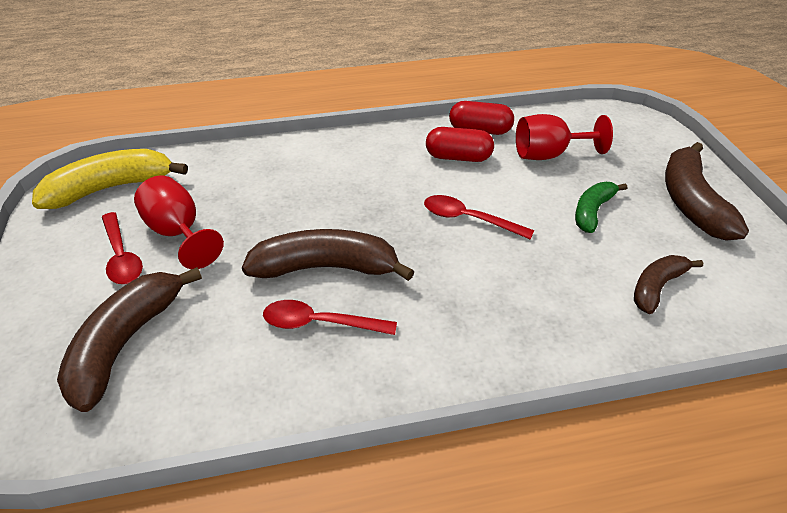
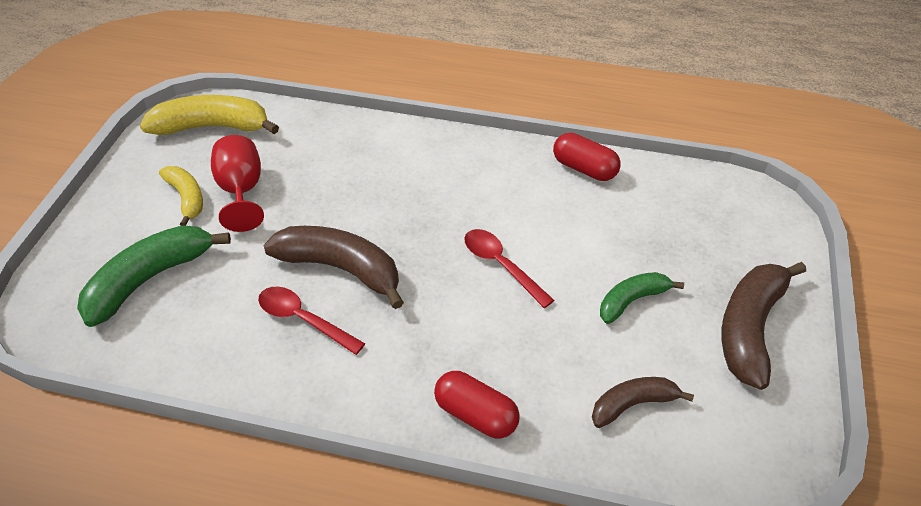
camera: 25 degrees right, 5 degrees up
(121, 256) = (186, 198): red spoon -> yellow banana
(126, 343) = (149, 279): brown banana -> green banana
(458, 157) = (539, 193): red capsule -> red capsule (476, 415)
(549, 155) = (636, 220): red goblet -> none

